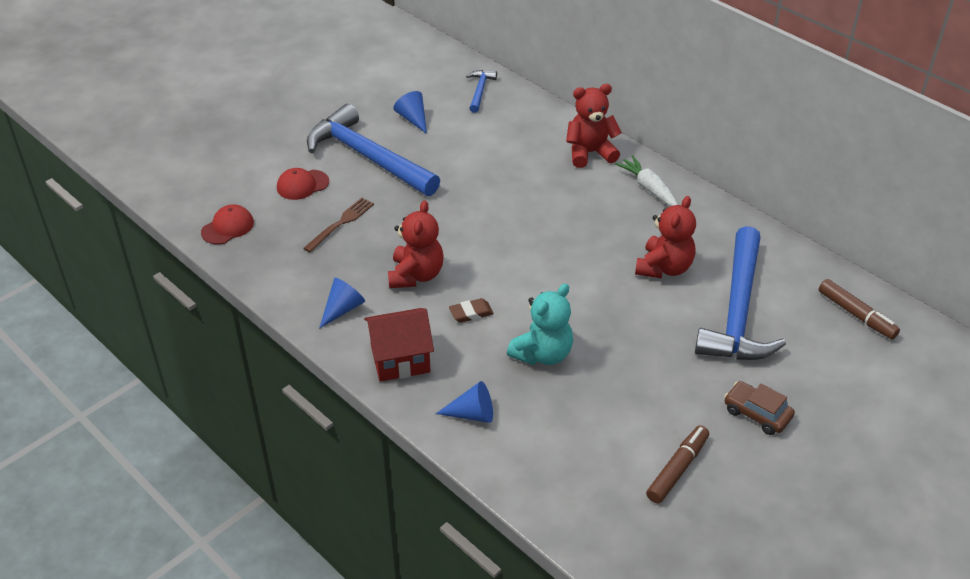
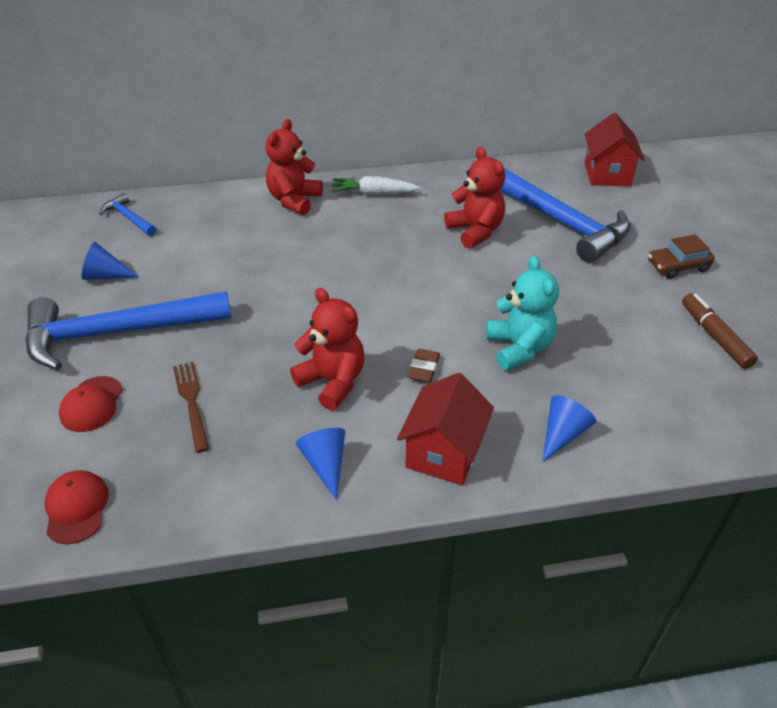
camera: 55 degrees left, 0 degrees up
(856, 315) = (607, 174): brown marker -> red house

